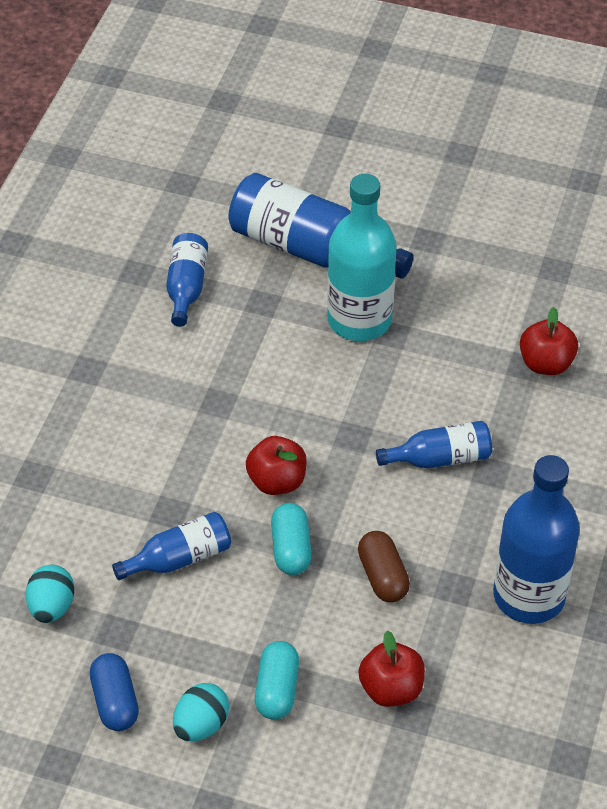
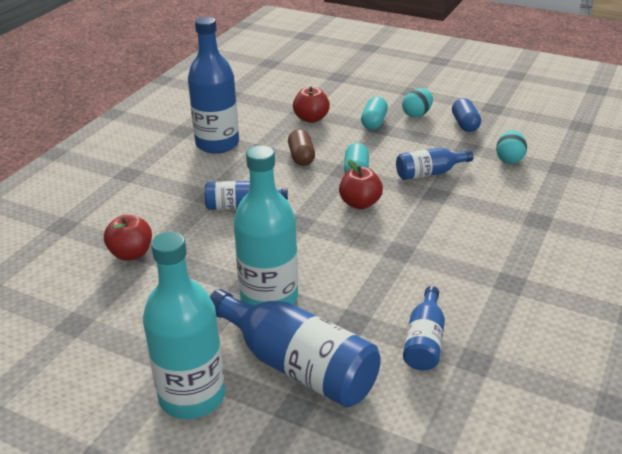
camera: 170 degrees left, 15 degrees down
(400, 212) = (192, 396): none -> turquoise bottle

